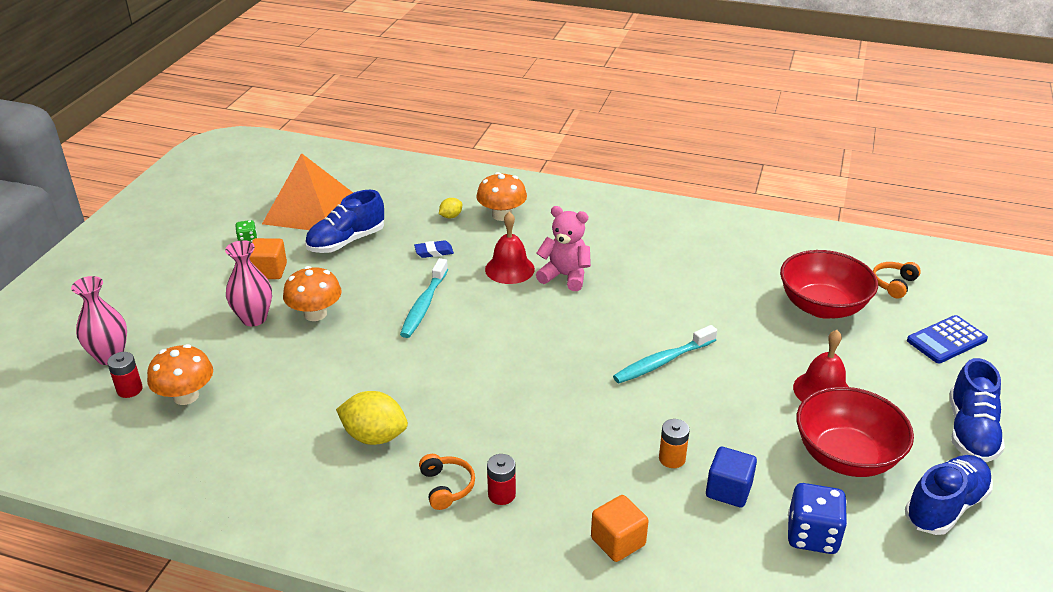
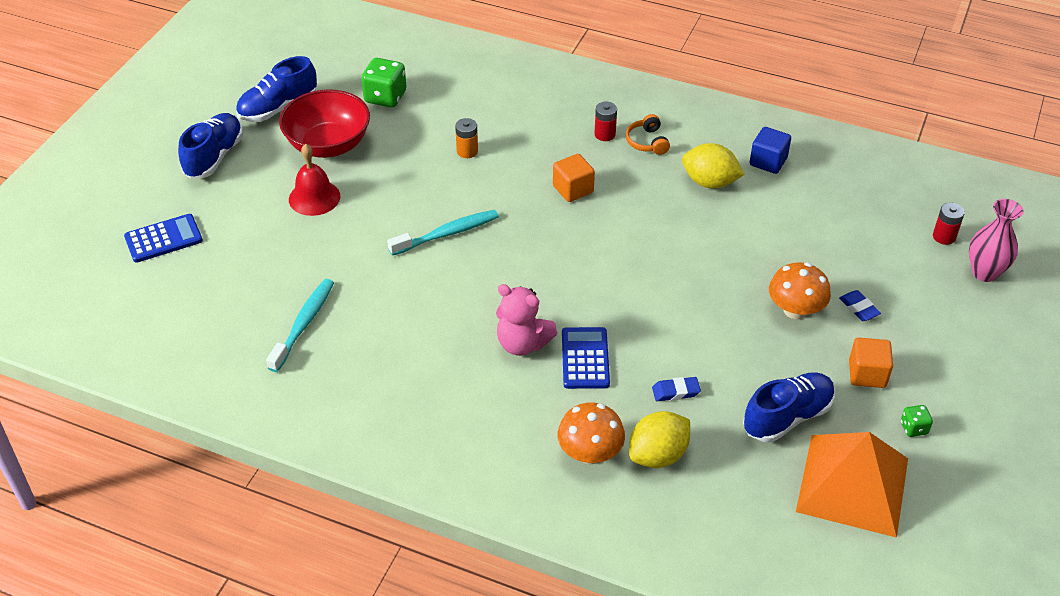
camera: 175 degrees left, 10 degrees up
(186, 396) = (888, 227): orange mushroom -> none
(254, 318) = (859, 308): pink vase -> blue eraser
(424, 305) = (680, 313): turquoise toothbrush -> turquoise toothbrush (304, 324)
(451, 216) = (658, 455): yellow lemon -> yellow lemon, size x1.98
(509, 269) = (585, 358): red bell -> blue calculator
(618, 541) = (523, 101): orange cube -> orange cube (573, 189)
(728, 490) = (432, 127): blue cube -> blue cube (768, 162)
(812, 535) = (385, 97): blue dice -> green dice
(822, 307) = (259, 284): red bowl -> none
(893, 284) = (163, 308): orange headphones -> none

